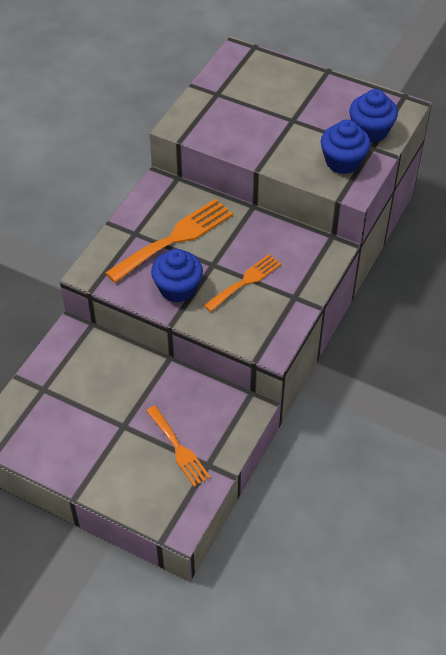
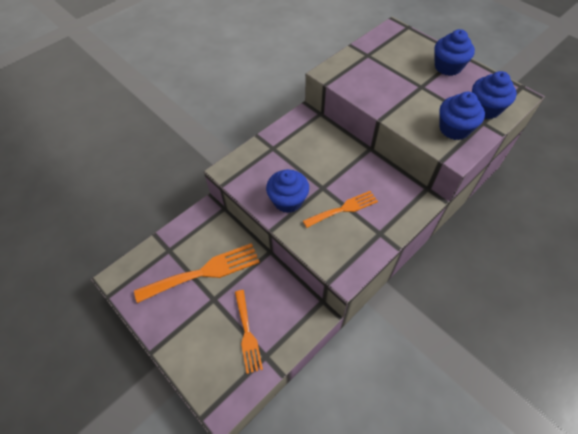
camera: 20 degrees right, 5 degrees up
(175, 238) = (301, 159): orange fork -> orange fork (204, 272)
(316, 89) = (448, 67): none -> blue cupcake

